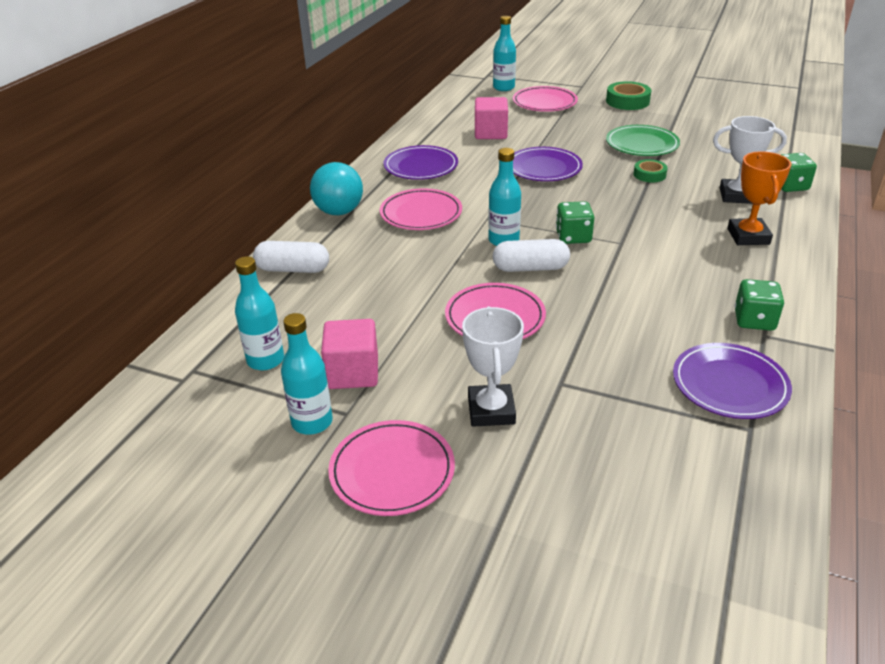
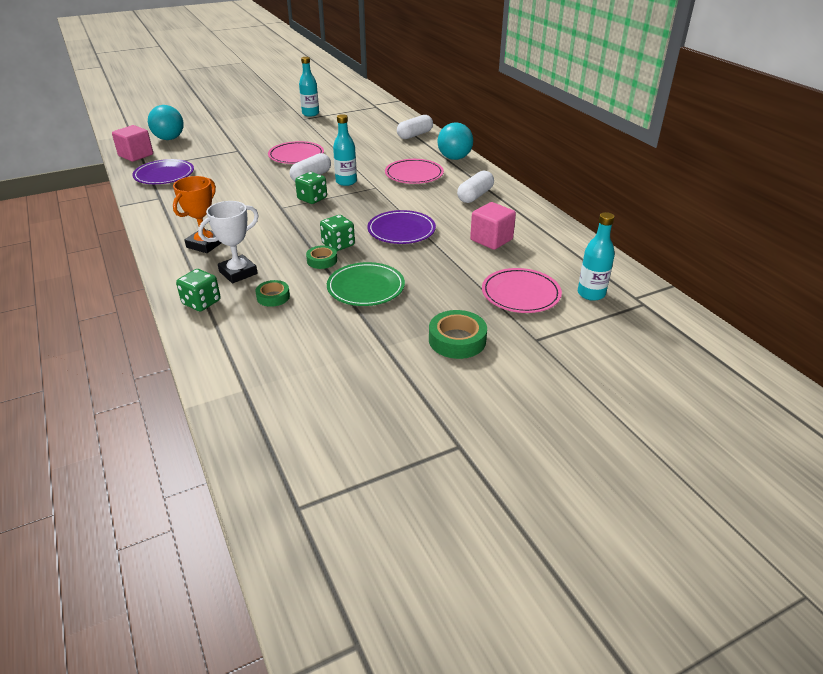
camera: 130 degrees right, 0 degrees up
(265, 360) = (358, 116): turquoise bottle -> none
(353, 373) = (321, 125): pink cube -> pink cube (136, 155)
(392, 471) = (265, 116): pink plate -> none
(421, 166) = (475, 196): purple plate -> white capsule
(491, 410) = (254, 136): white trophy -> none
(651, 509) = (169, 139): none -> turquoise ball
(723, 167) = (273, 297): none -> green tape
(748, 236) = (205, 244): orange trophy -> orange trophy turned 75 degrees clockwise
(754, 320) = (169, 201): green dice -> green dice (338, 245)

